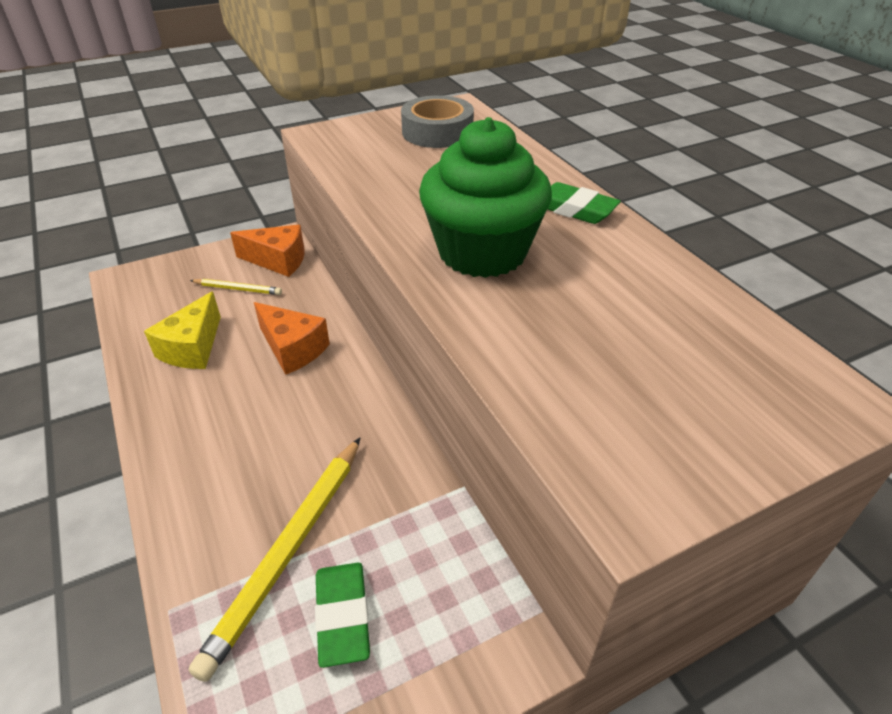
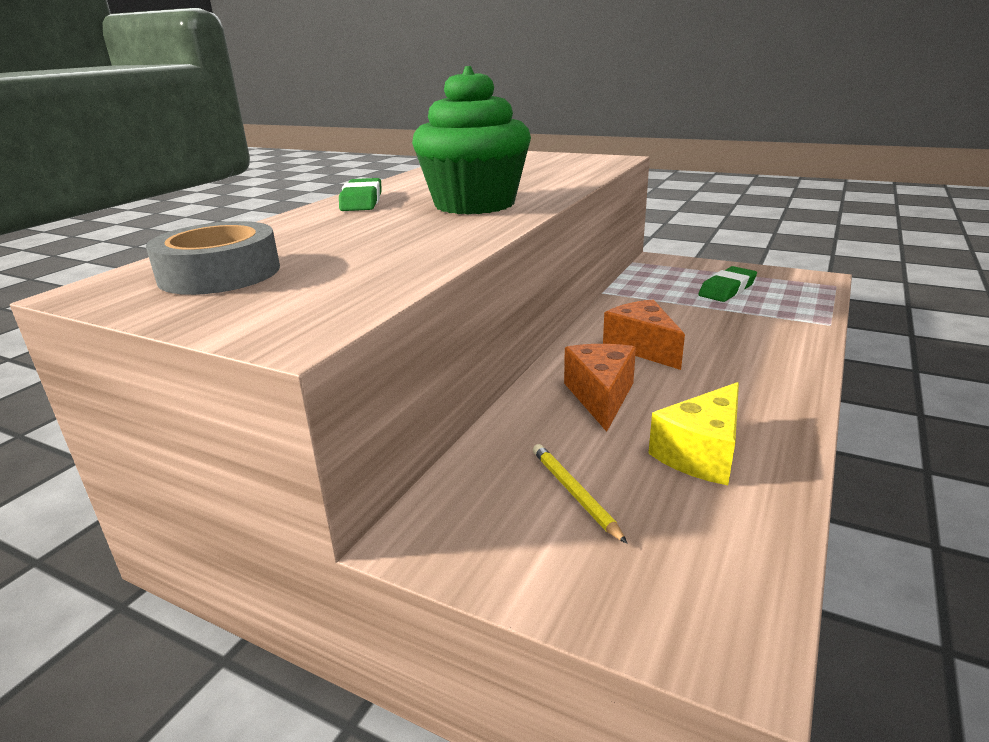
camera: 125 degrees left, 15 degrees down
(192, 348) = (701, 453): yellow cheese -> yellow cheese turned 150 degrees clockwise
(278, 261) = (473, 501): orange cheese -> orange cheese (642, 347)
(288, 551) = (735, 313): yellow pencil -> none

